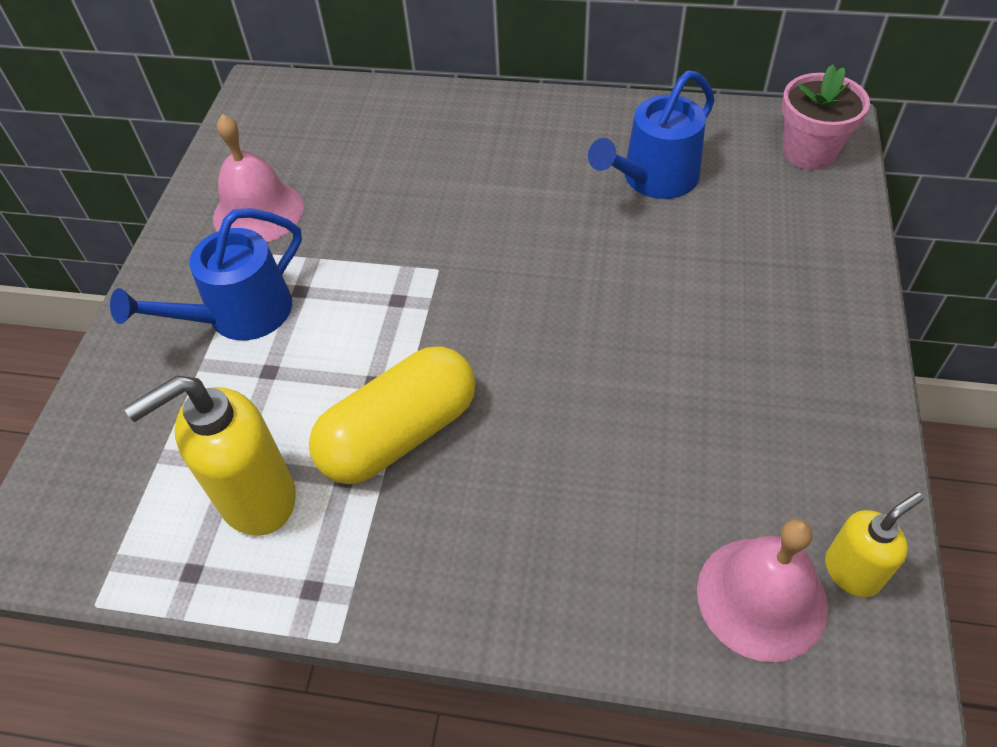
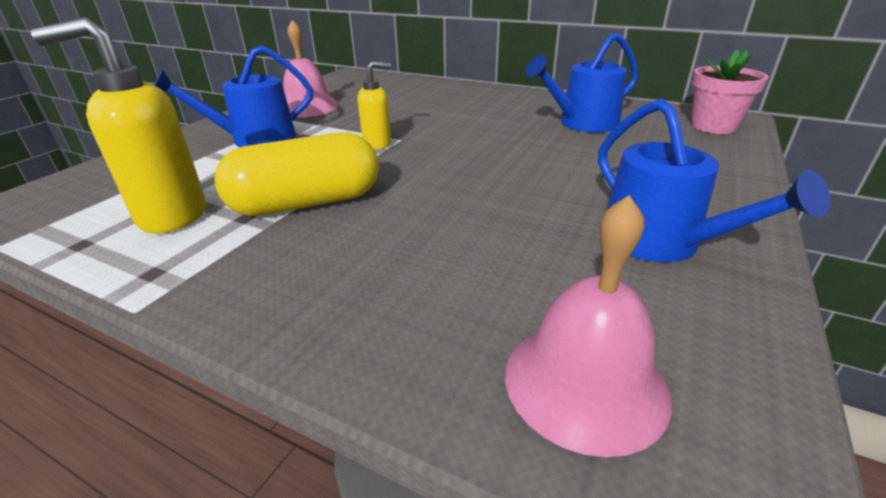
camera: 15 degrees right, 20 degrees down
(786, 403) = (659, 242): none -> blue watering can
(852, 571) = (712, 385): yellow soap dispenser -> yellow soap dispenser (377, 144)

